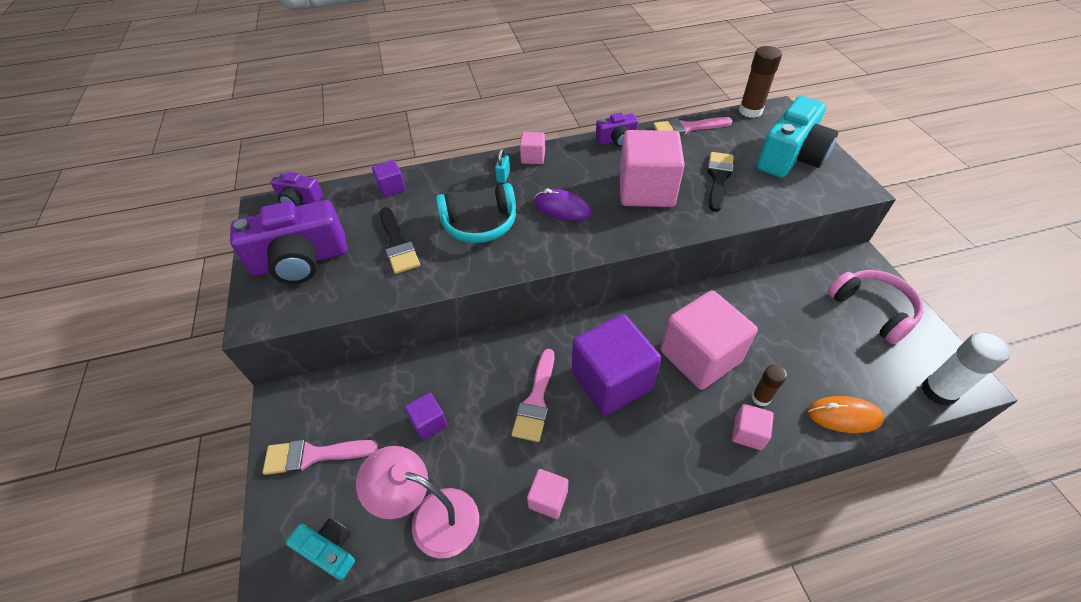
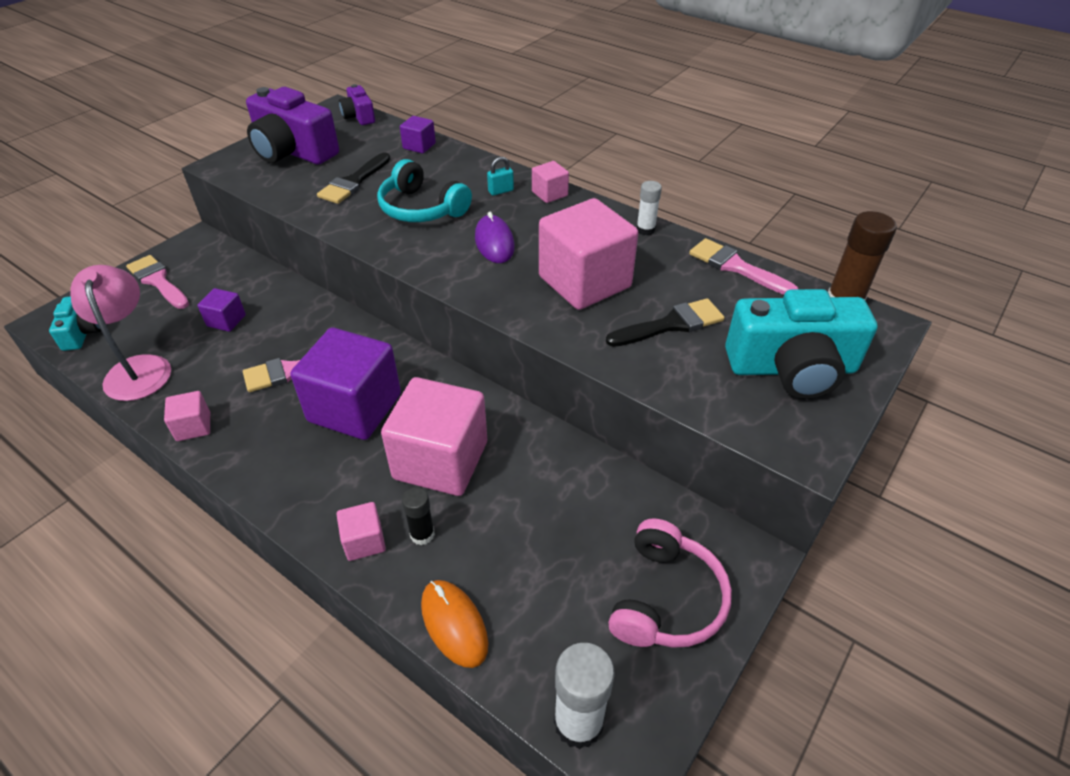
camera: 50 degrees right, 5 degrees down
(617, 140) = (645, 230): purple camera -> white glue stick
(761, 398) = (422, 534): brown glue stick -> black glue stick

